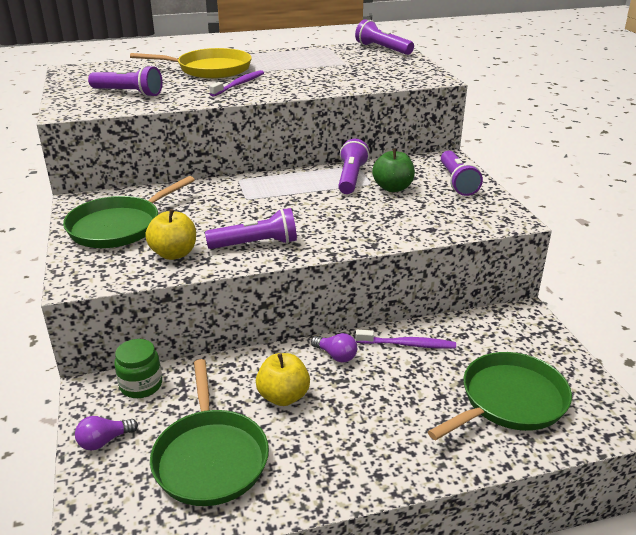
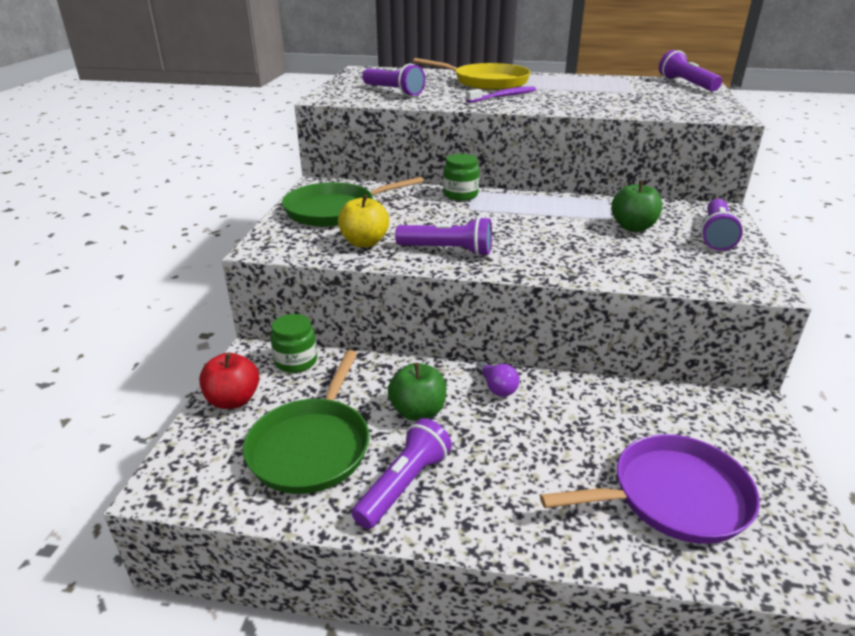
camera: 25 degrees right, 0 degrees up
(104, 441) = (233, 400): purple light bulb -> red apple
(228, 185) = (460, 195): none -> green jar
(283, 396) = (418, 411): yellow apple -> green apple
(351, 178) = (592, 209): purple flashlight -> purple flashlight (404, 484)
(408, 344) = (583, 399): purple toothbrush -> none
(509, 400) = (673, 496): green pan -> purple pan

